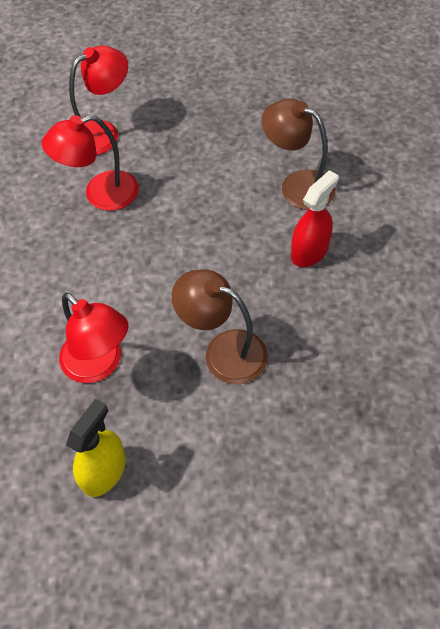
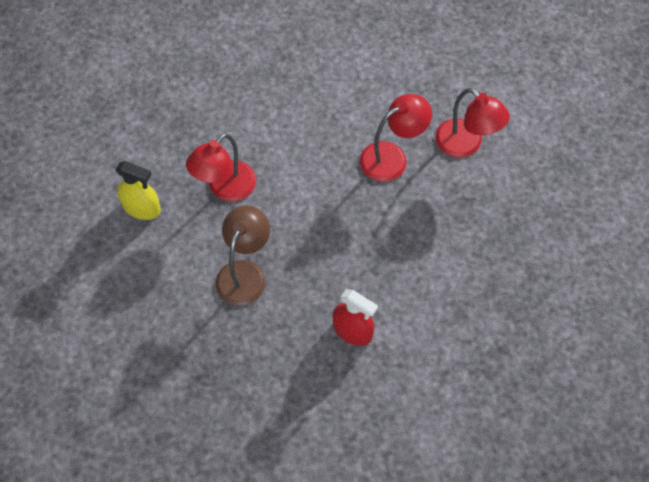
camera: 80 degrees right, 5 degrees up
(100, 194) = (392, 157): red lamp -> red lamp turned 90 degrees clockwise
(297, 185) = (429, 315): brown lamp -> none

